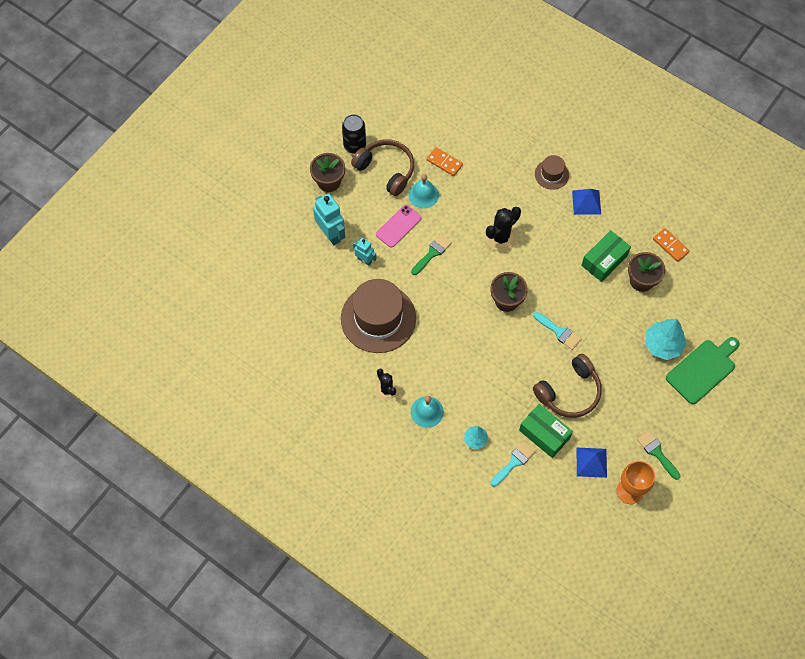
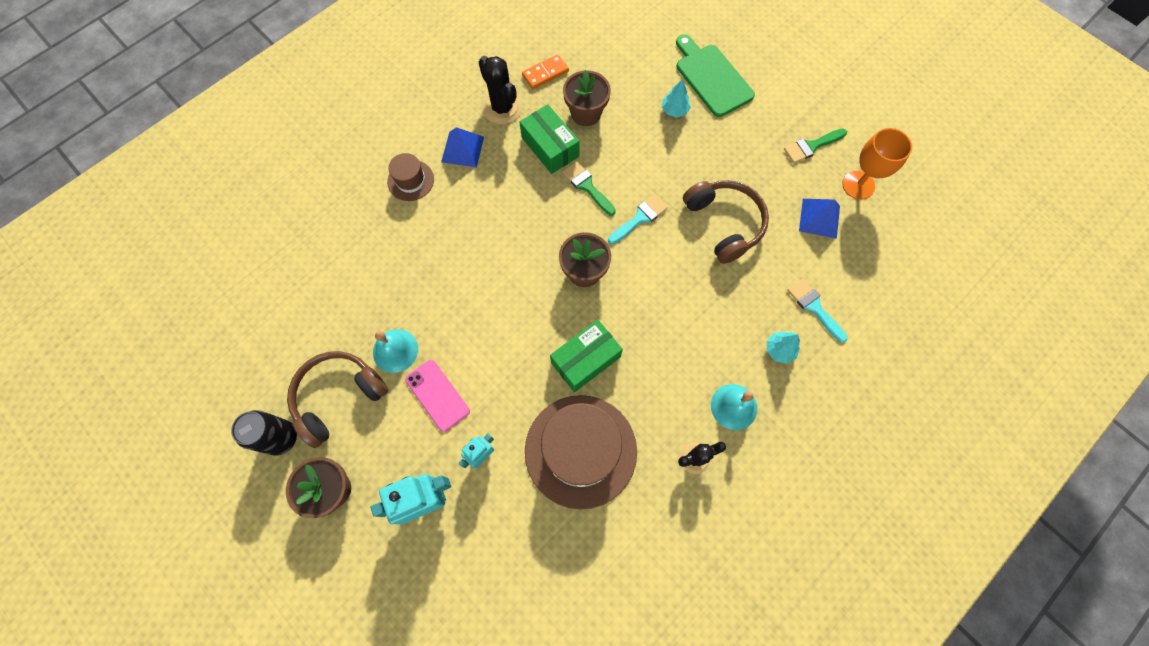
camera: 80 degrees left, 5 degrees up
(432, 253) = (492, 355): green brush -> green brush (587, 186)
(444, 162) = (351, 312): orange domino -> none
(500, 238) = (489, 261): black cactus -> black cactus (502, 108)
(544, 434) = (778, 264): green box -> green box (585, 360)
(662, 345) = (674, 110): turquoise tree -> turquoise tree, size x0.57

